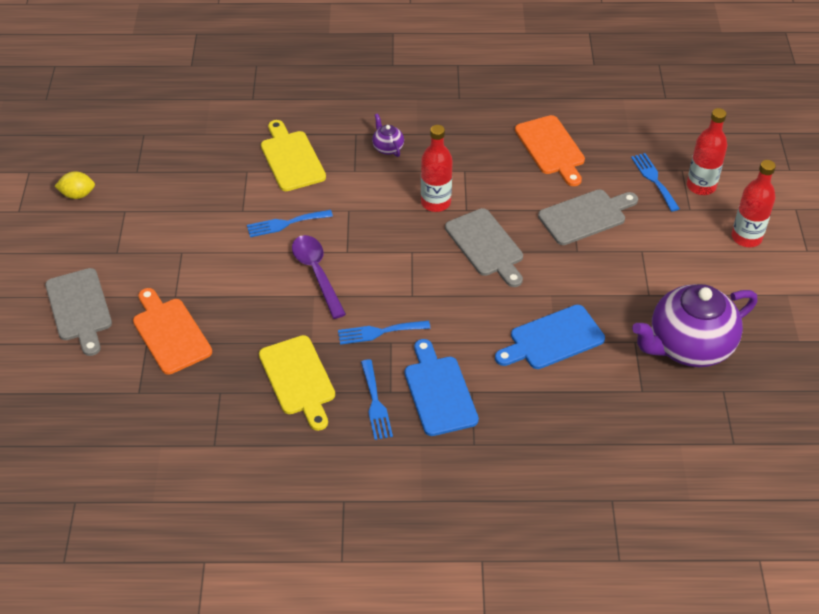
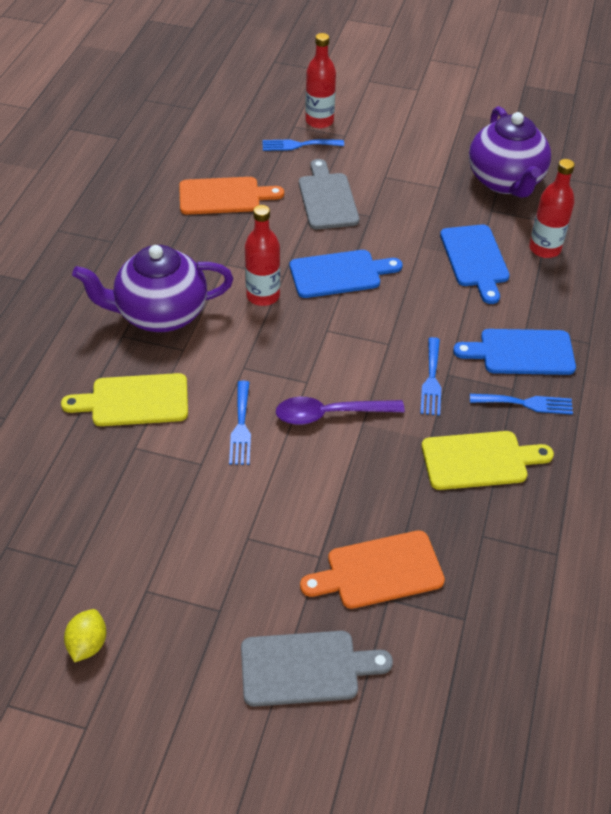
camera: 75 degrees left, 0 degrees up
(387, 148) = (160, 314): purple teapot -> purple teapot, size x2.42
(486, 245) = (339, 274): grey cutting board -> blue cutting board
(746, 237) = (391, 115): red bottle -> red bottle (544, 249)

